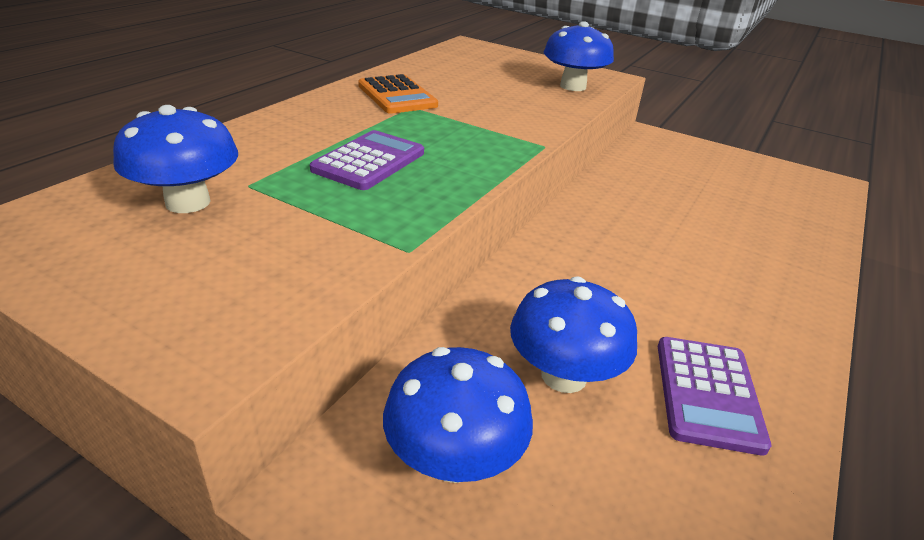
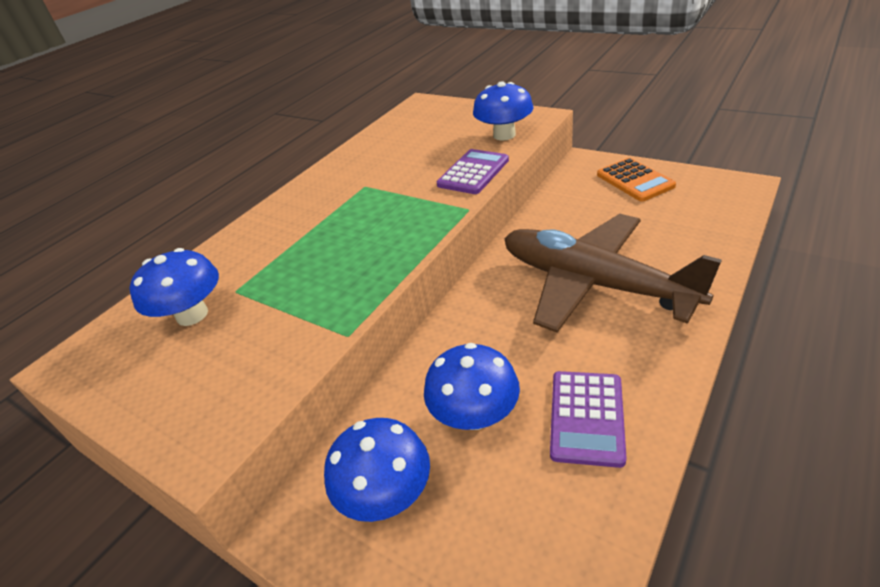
camera: 10 degrees right, 5 degrees up
(369, 161) = (326, 251): purple calculator -> purple calculator (473, 172)
(397, 96) = (354, 176): orange calculator -> orange calculator (635, 180)
(687, 253) = (594, 284): none -> brown plane

